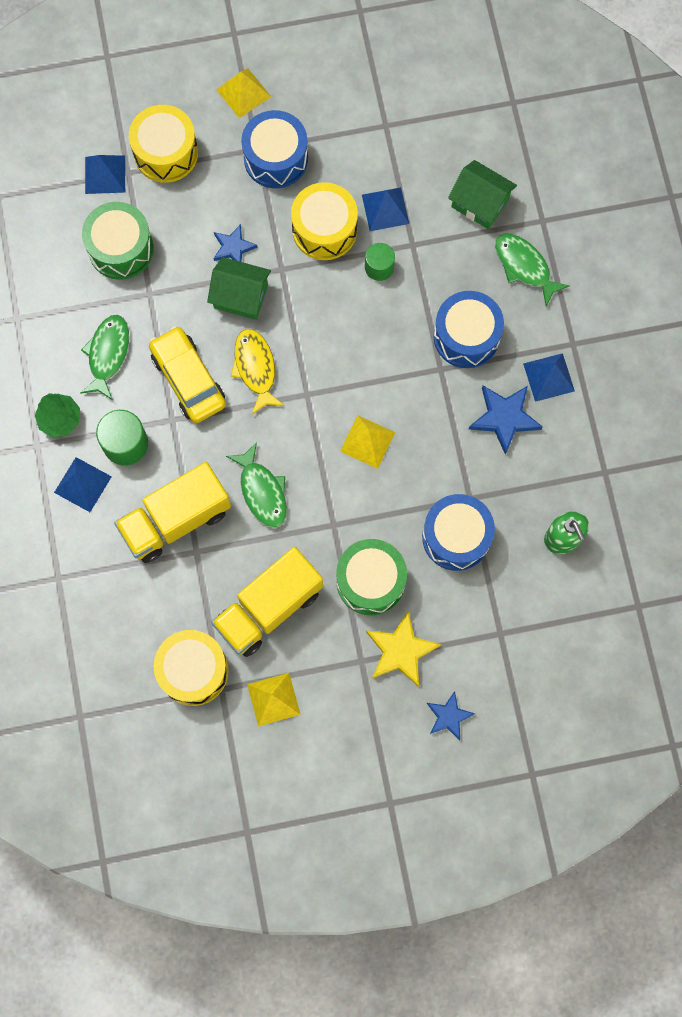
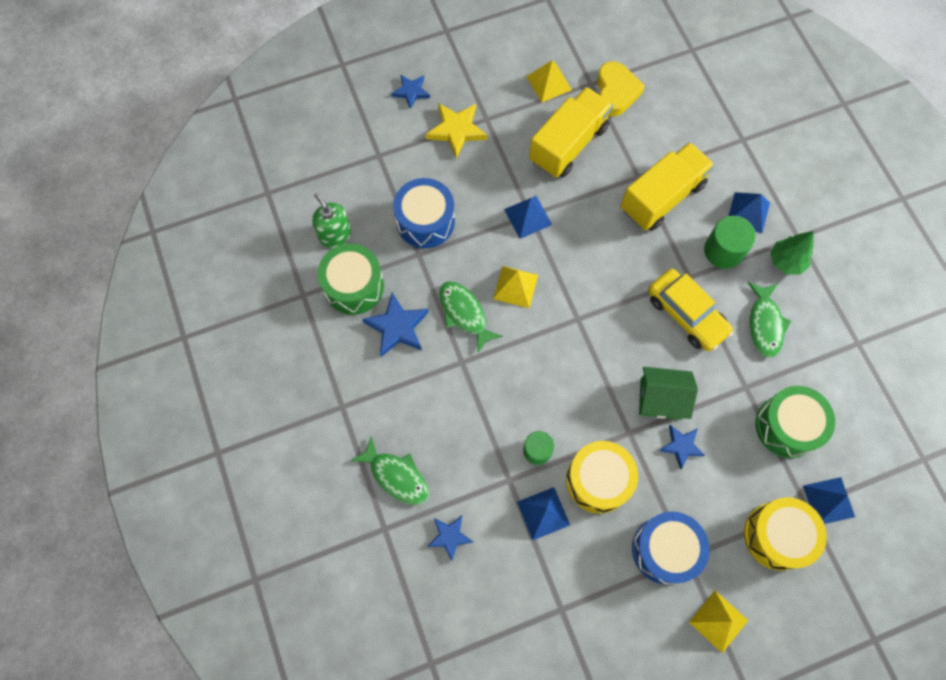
camera: 170 degrees right, 5 degrees down
(193, 670) = (615, 92): yellow drum -> yellow heart
(255, 368) = (629, 334): yellow fish -> none
(262, 491) = (596, 231): green fish -> green fish (464, 313)
(370, 581) = (490, 177): green drum -> green drum (354, 286)
(466, 336) = (442, 396): blue drum -> none
(480, 203) = (449, 536): green house -> blue star
(548, 377) = (361, 371): blue pyramid -> blue pyramid (528, 217)

